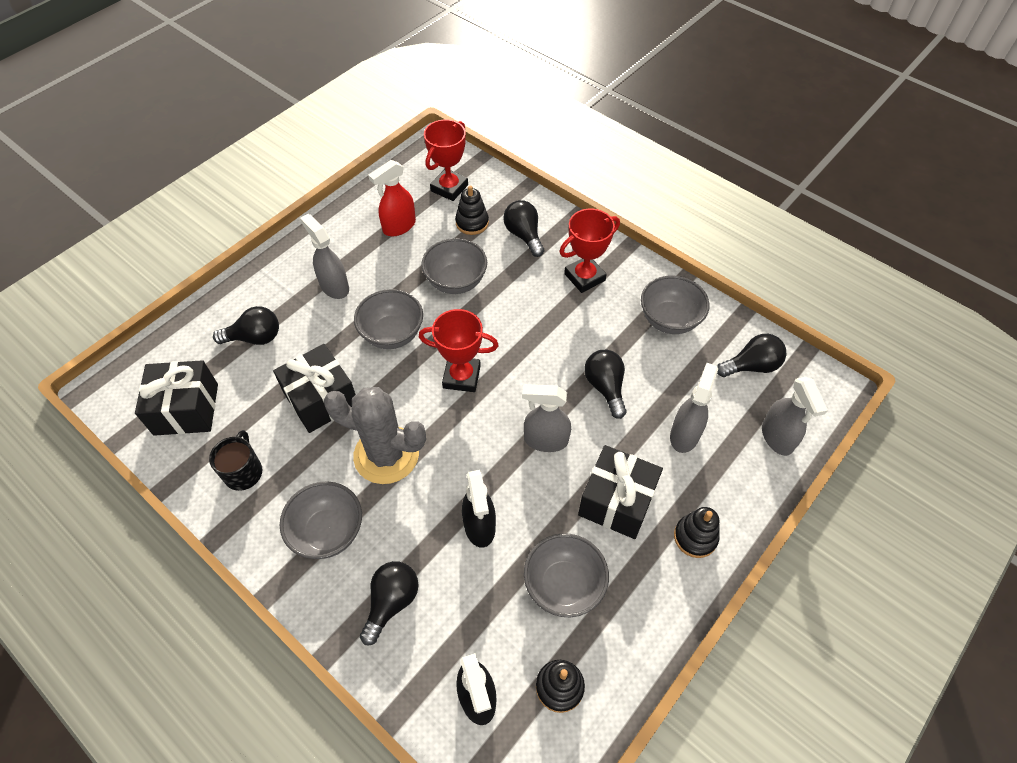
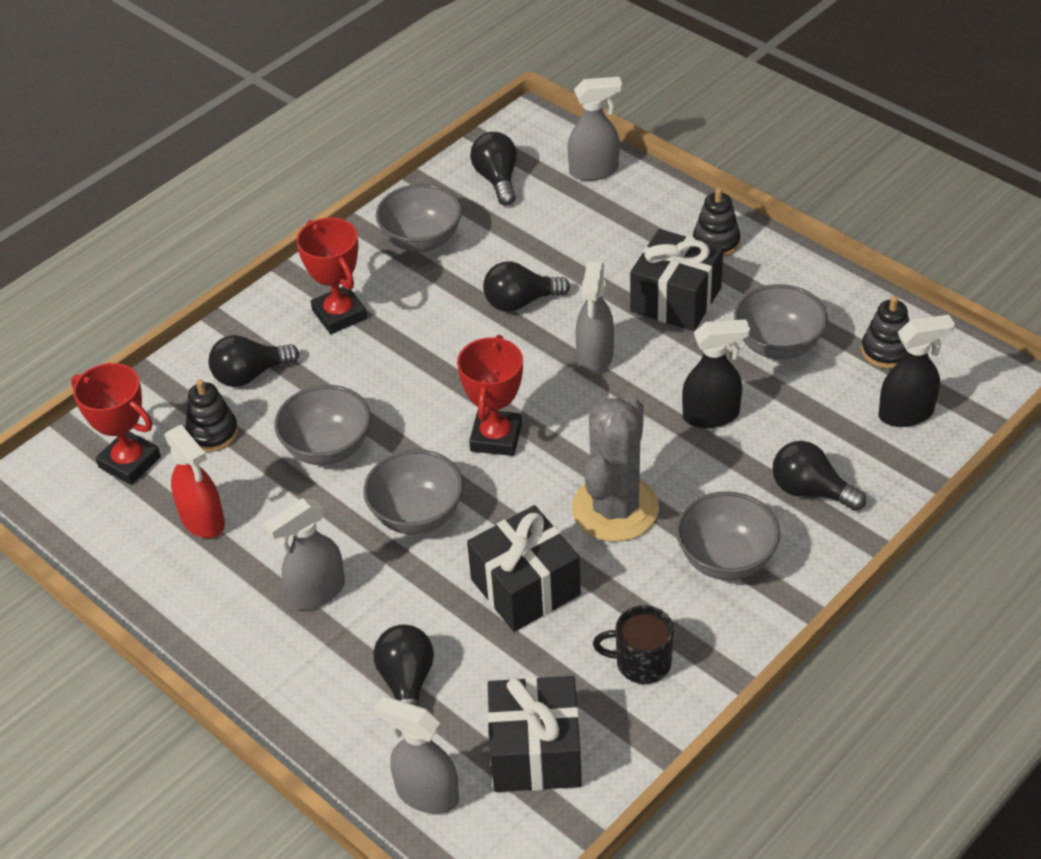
camera: 85 degrees left, 10 degrees down
(684, 434) = (589, 240): grey spray bottle -> grey spray bottle (426, 794)

